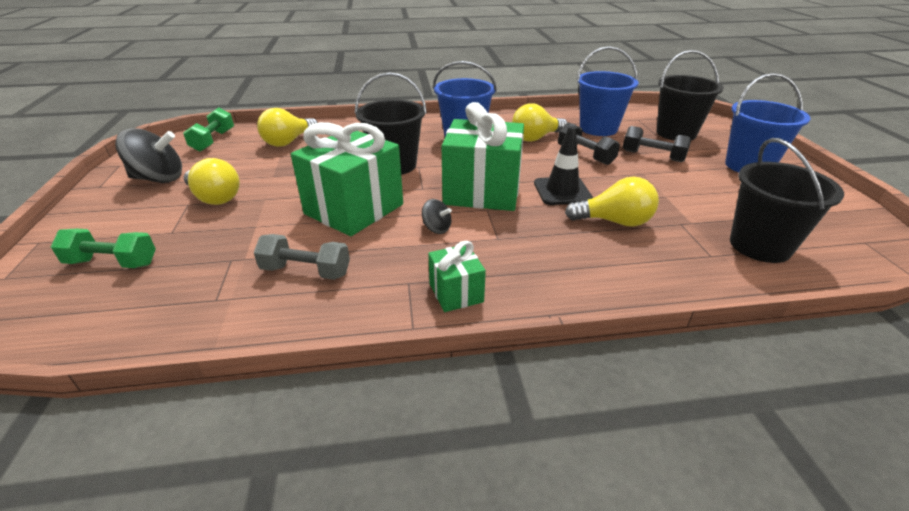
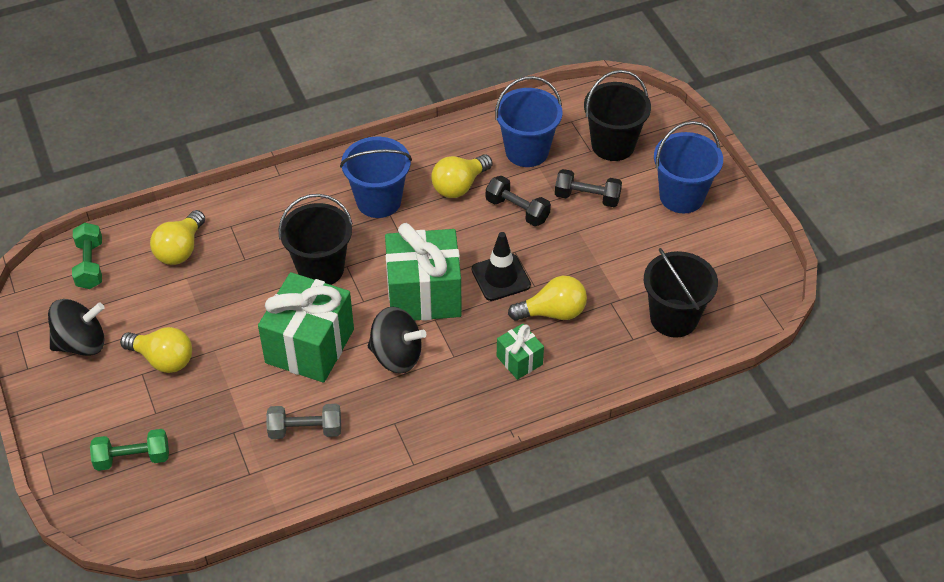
camera: 15 degrees left, 15 degrees up
(436, 228) = (396, 356): black spinning top -> black spinning top, size x2.01
(456, 293) = (435, 425): green gift -> green gift (519, 360)

